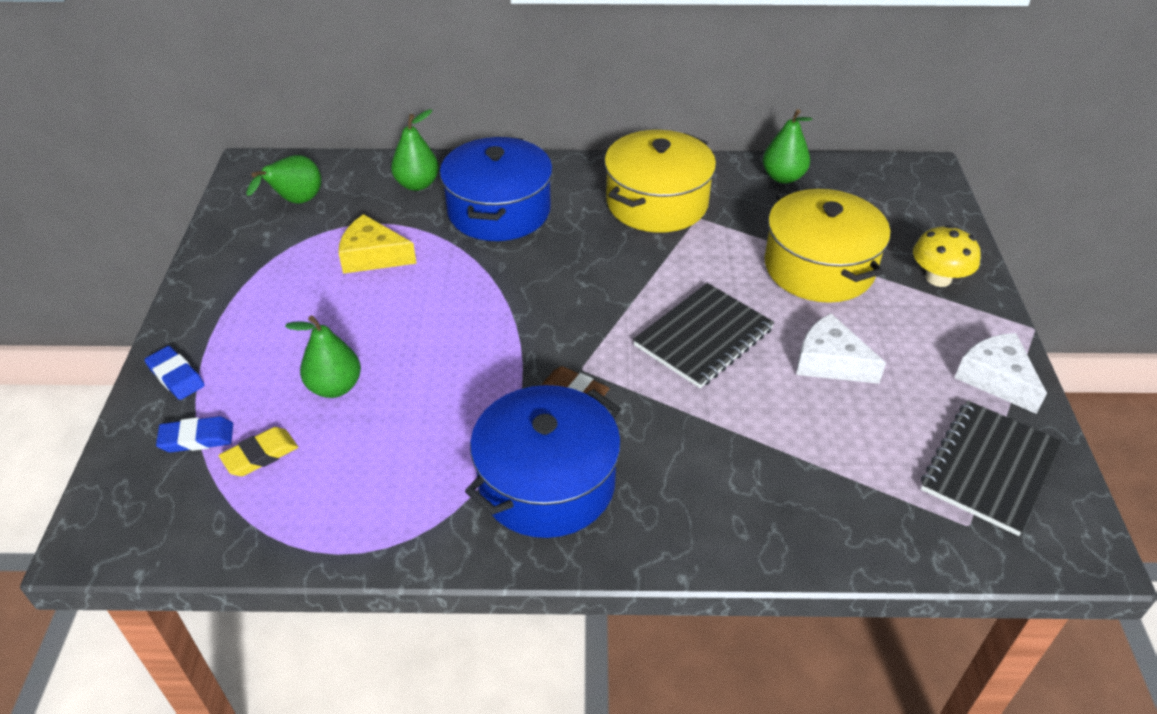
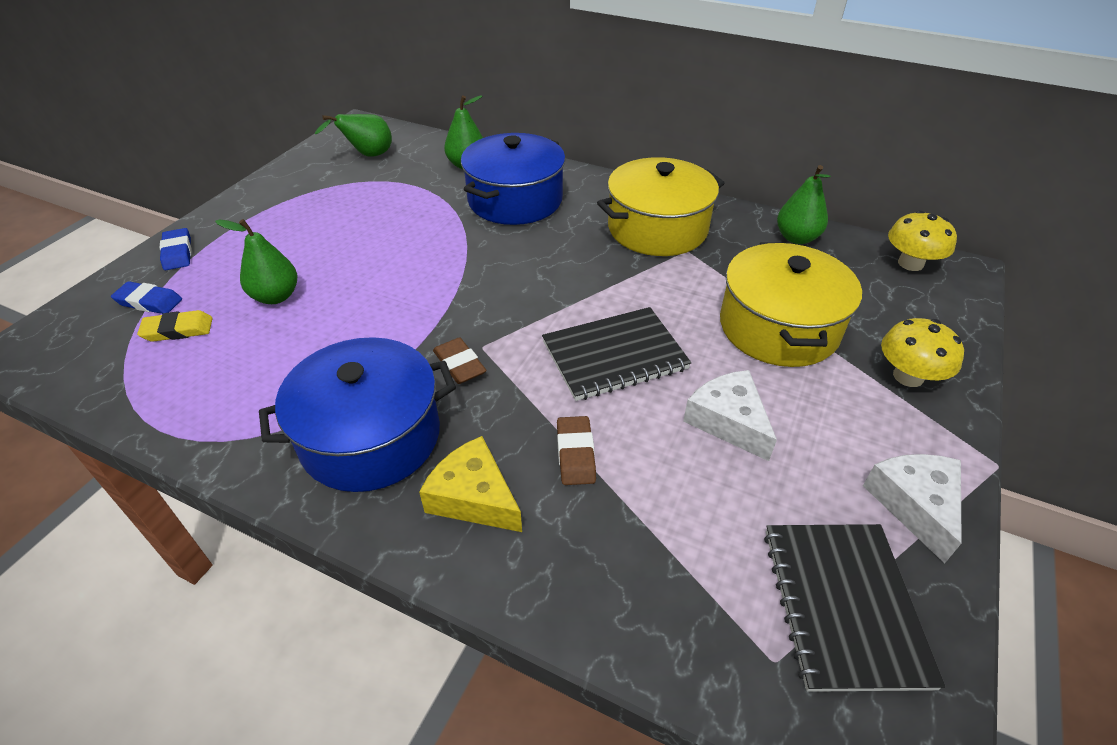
camera: 25 degrees right, 0 degrees up
(372, 256) = (389, 208): yellow cheese -> yellow cheese (473, 497)
(731, 432) = (575, 453): none -> brown eraser
(886, 175) = (910, 263): none -> yellow mushroom
(989, 468) = (843, 605): black notebook -> black notebook turned 60 degrees counterclockwise

